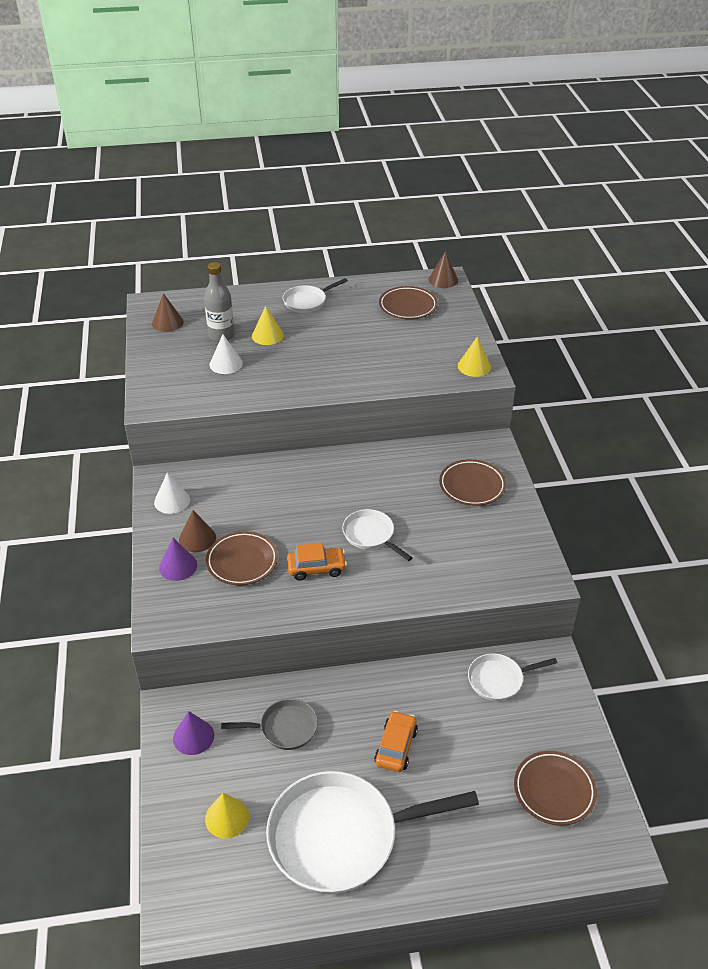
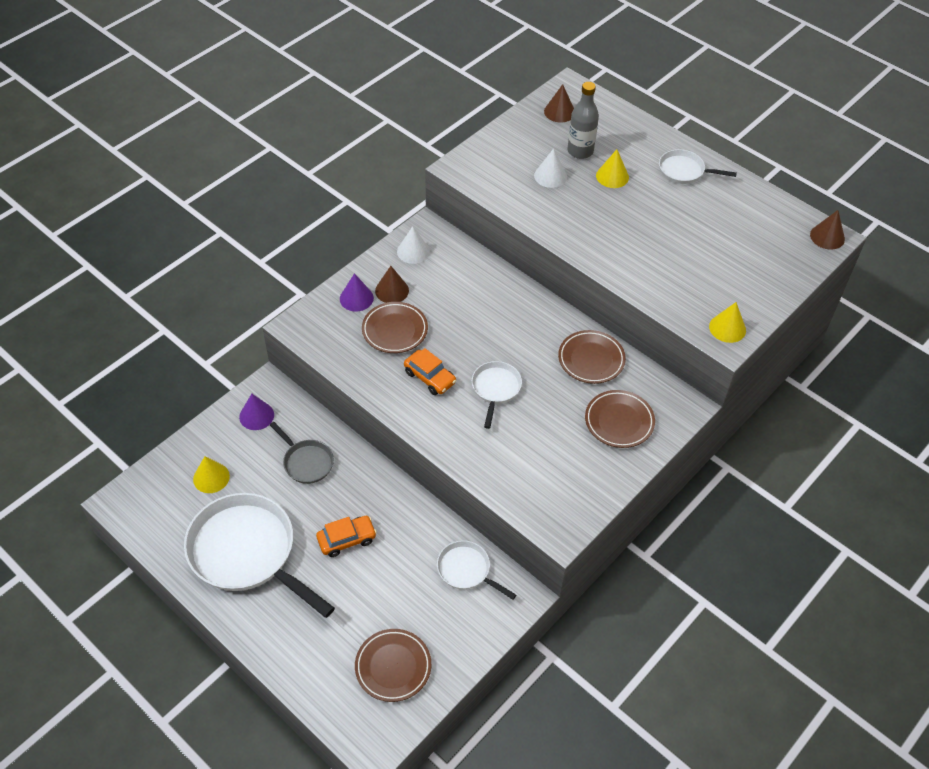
camera: 50 degrees right, 10 degrees up
(408, 306) = (758, 236): brown plate -> brown plate (591, 359)

